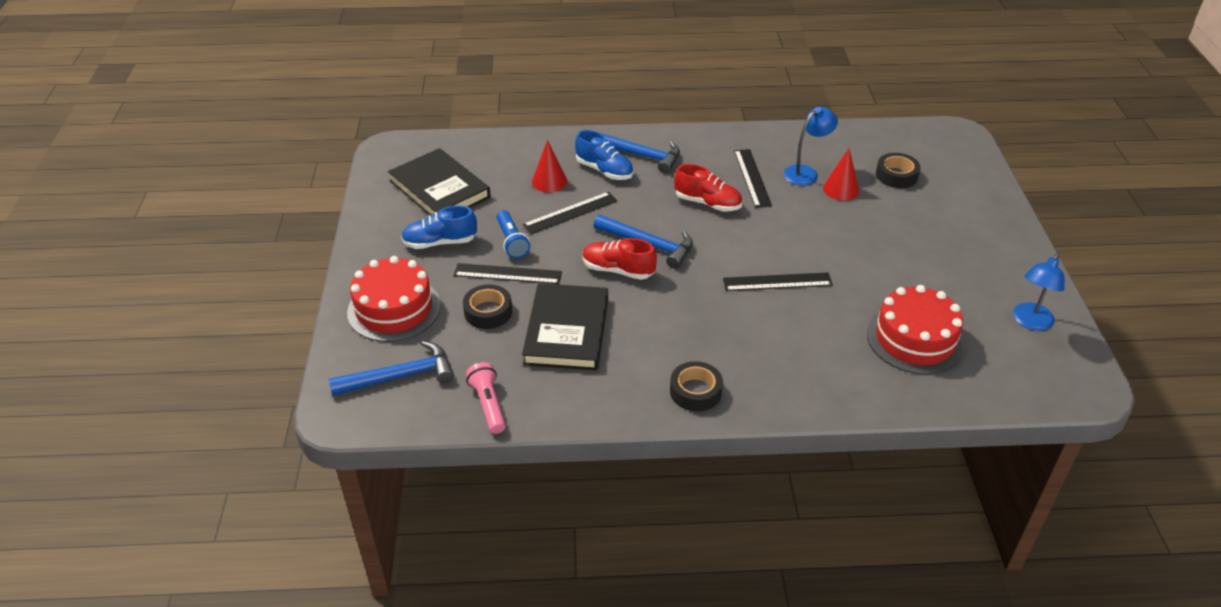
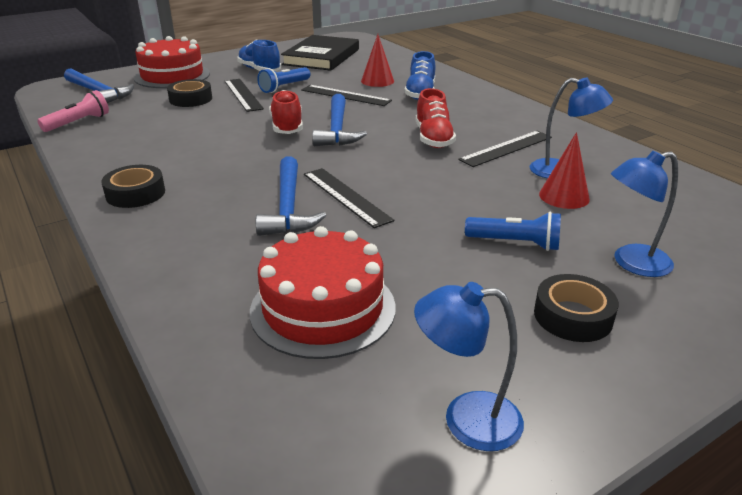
camera: 60 degrees right, 10 degrees down
(566, 330) = (187, 127): black book -> none
(640, 155) = (463, 100): blue hammer -> blue hammer (288, 207)
(886, 236) = (515, 243): none -> blue flashlight
(896, 175) = (653, 225): black tape -> black tape (573, 316)
(931, 205) = (632, 263): none -> blue lamp

